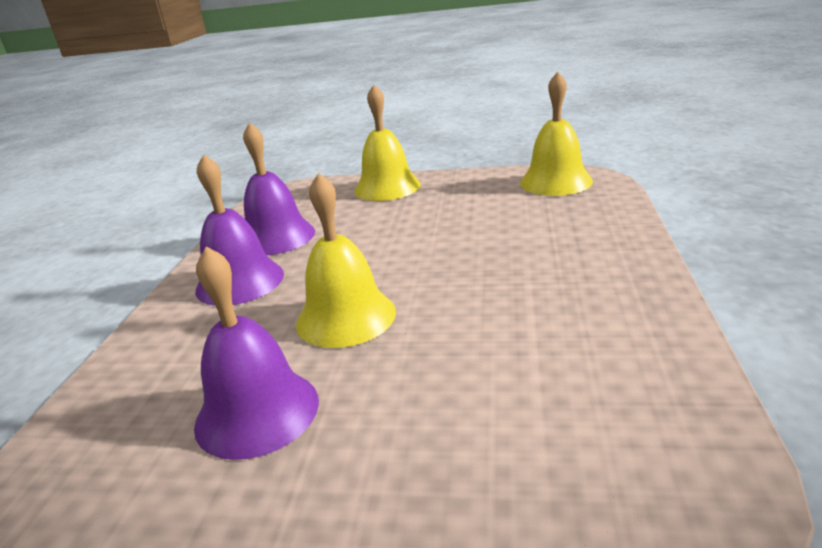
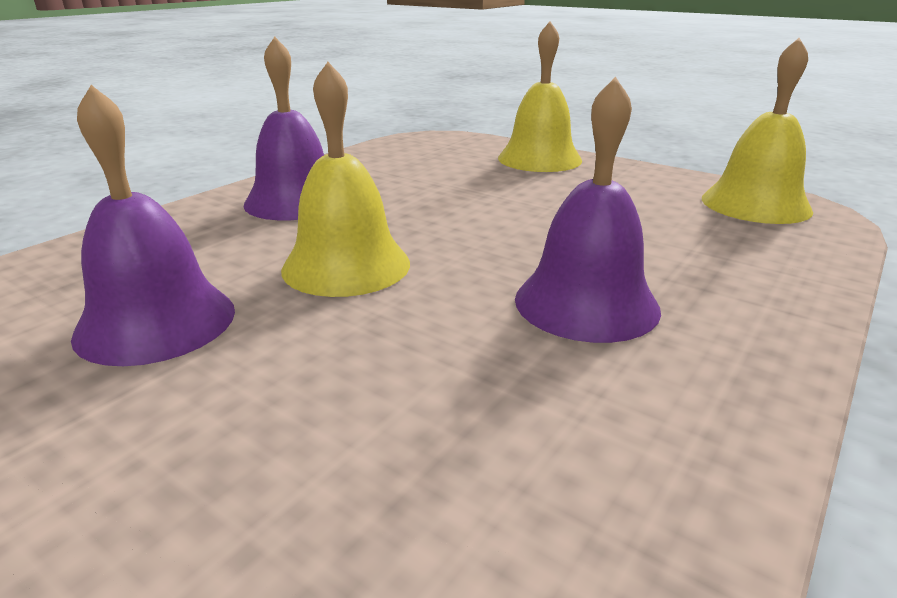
camera: 25 degrees right, 0 degrees up
(277, 237) = (376, 173): purple bell -> purple bell (586, 303)

